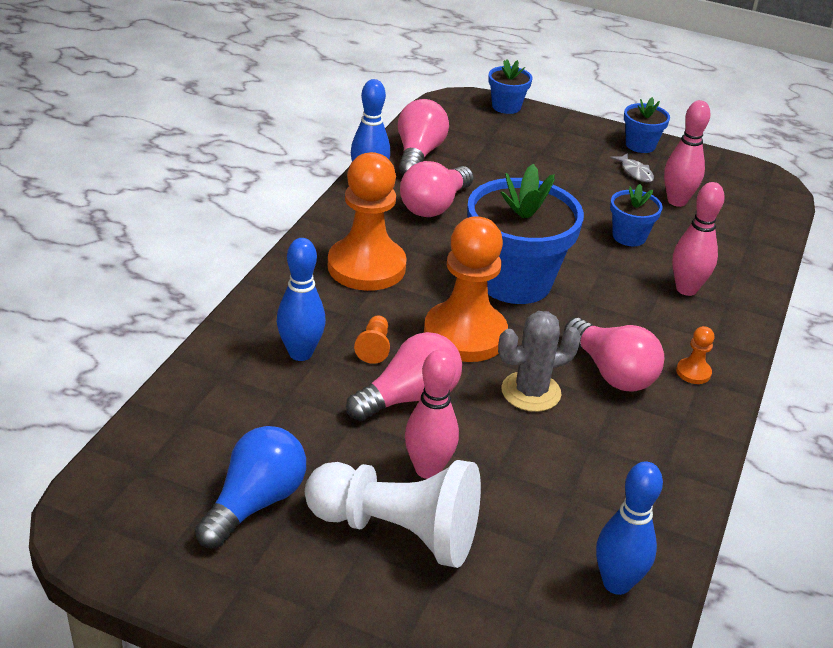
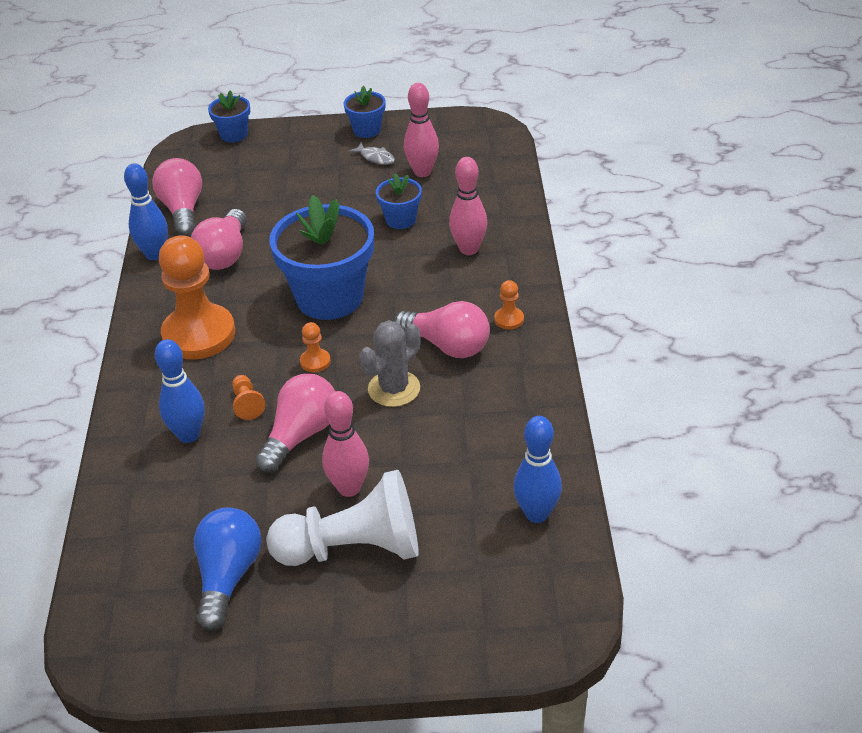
camera: 20 degrees left, 5 degrees up
(465, 335) = (315, 361): orange pawn -> orange pawn, size x0.41

